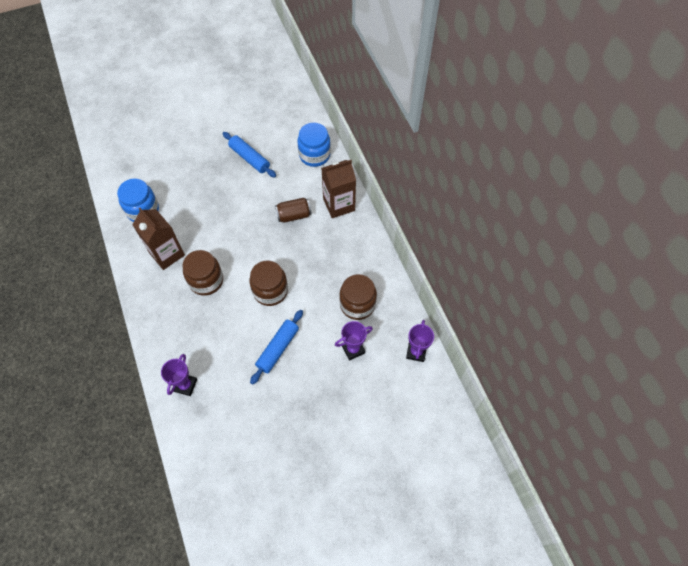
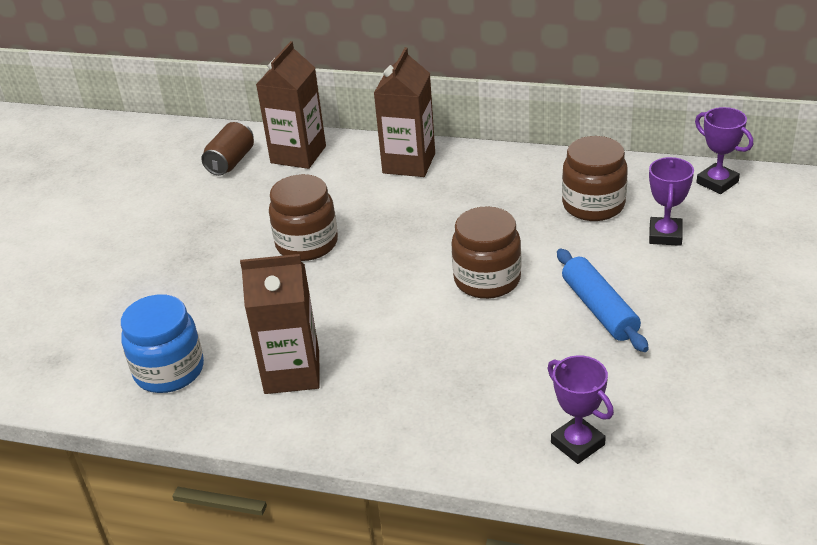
camera: 50 degrees left, 25 degrees down
(206, 280) = (395, 343): brown jar -> brown jar (307, 244)
(250, 158) = (223, 215): blue rolling pin -> none
(294, 215) = (378, 209): brown can -> brown can (231, 162)
(314, 155) = (298, 154): blue jar -> brown carton

